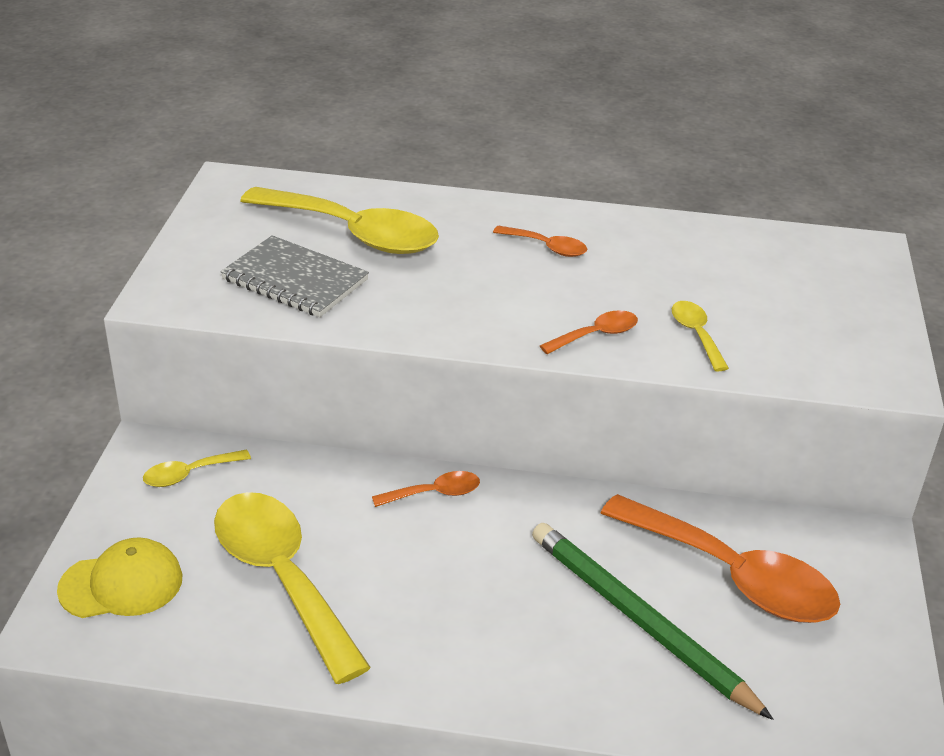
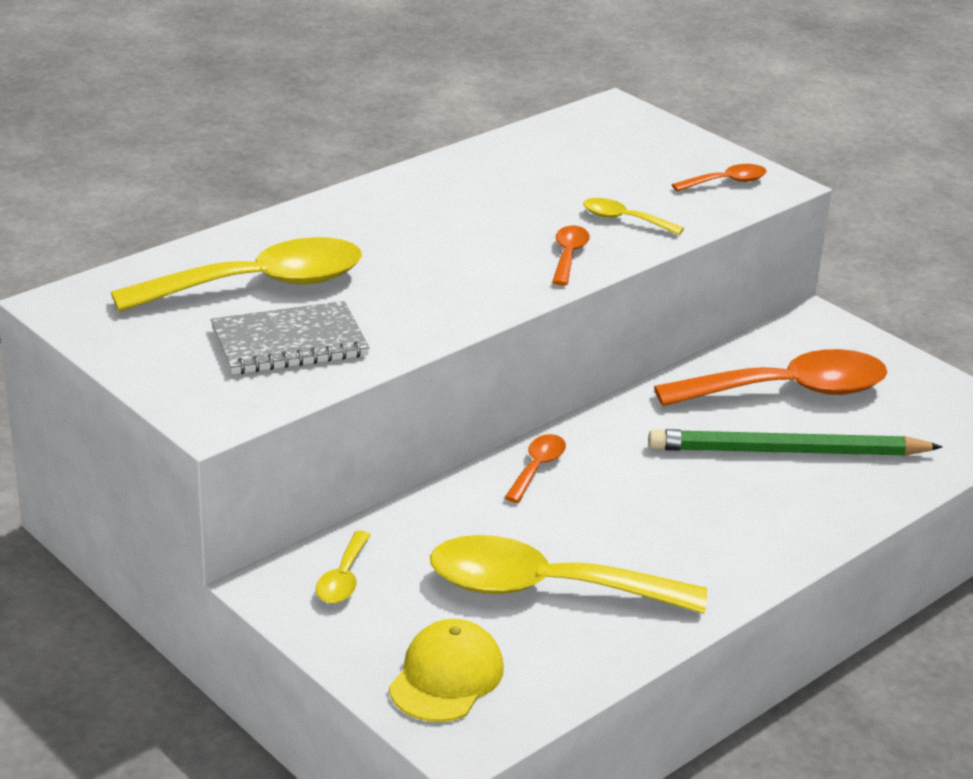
camera: 50 degrees left, 5 degrees down
(547, 247) = (419, 217): orange spoon -> orange spoon (726, 182)

